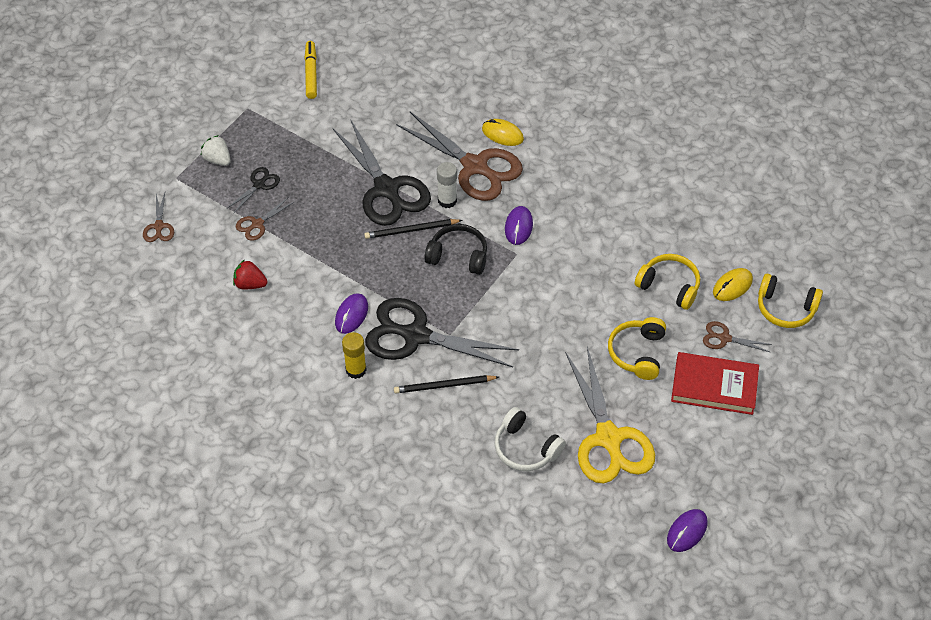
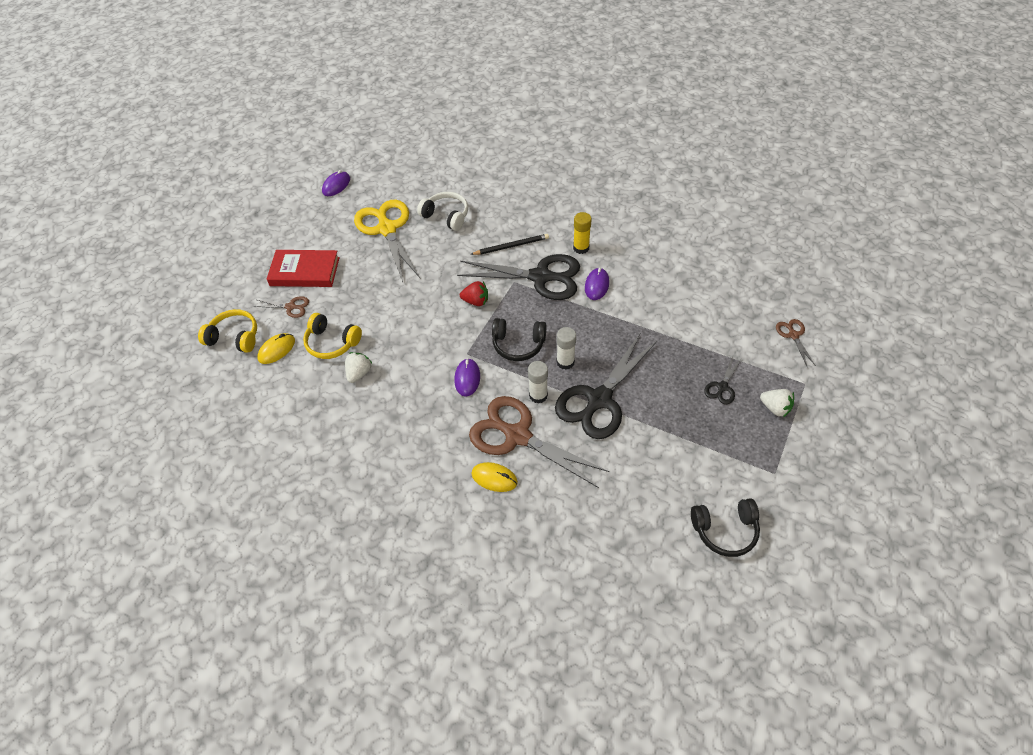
camera: 175 degrees right, 0 degrees up
(250, 284) = (689, 298): red strawberry -> red strawberry (476, 301)
(257, 224) = (706, 349): brown scissors -> none
(311, 73) = (725, 530): yellow marker -> black headphones
(386, 189) = (599, 399): black scissors -> black scissors turned 105 degrees counterclockwise
(411, 230) = (565, 362): black pencil -> white glue stick
(635, 247) = (359, 373): none -> white strawberry
(637, 353) = (362, 287): yellow headphones -> none

